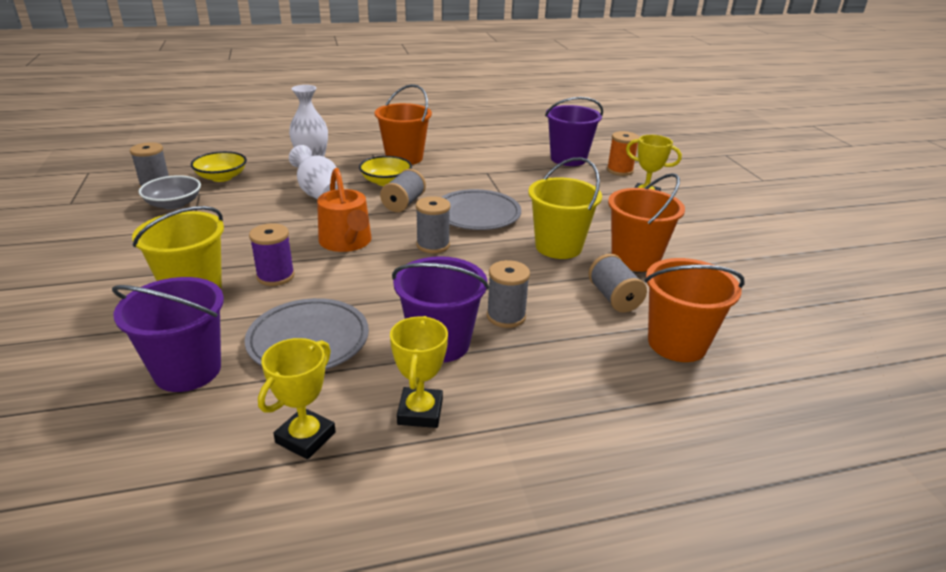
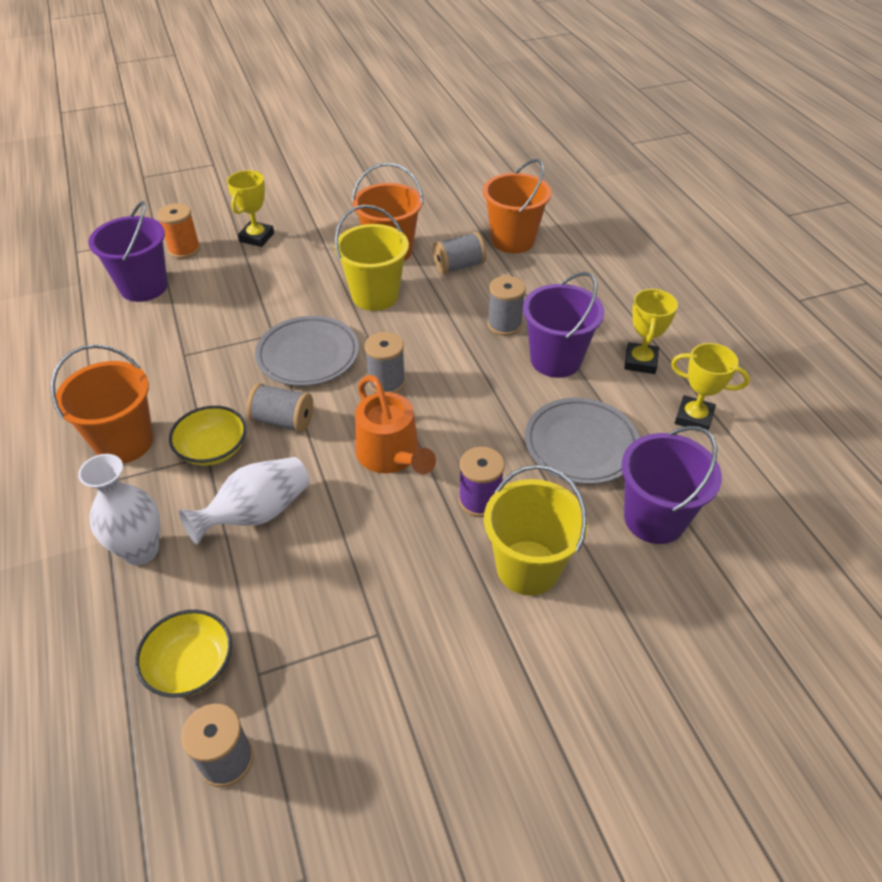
camera: 95 degrees left, 15 degrees up
(174, 204) = (300, 694): grey bowl -> none
(347, 242) = (391, 455): orange watering can -> orange watering can turned 90 degrees clockwise
(420, 412) = (640, 362): yellow trophy -> yellow trophy turned 75 degrees counterclockwise

